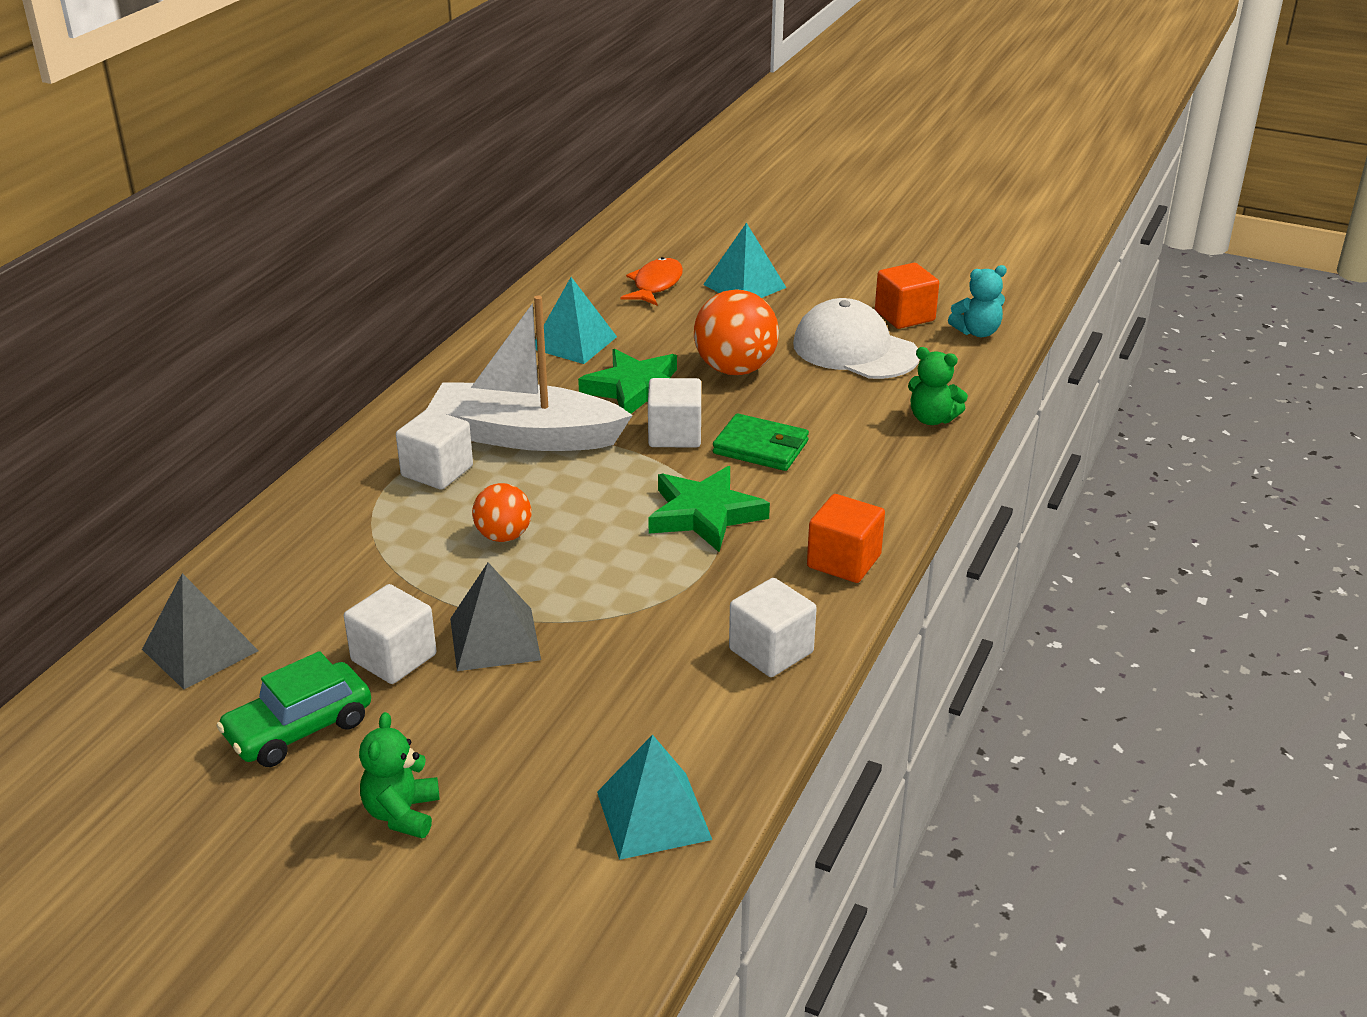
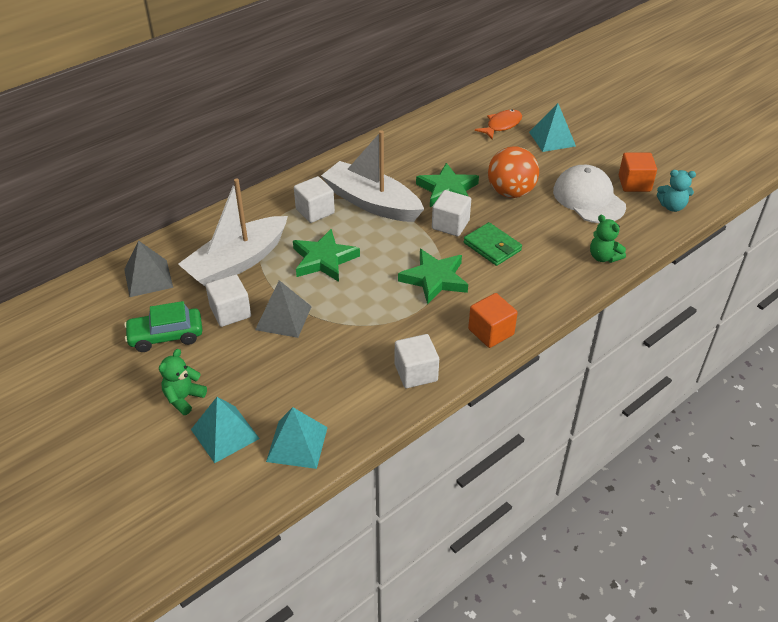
camera: 25 degrees right, 10 degrees up
(352, 581) = (237, 262): none -> white boat
(503, 536) = (324, 259): orange ball -> green star
(574, 342) = (433, 151): turquoise pyramid -> turquoise pyramid (225, 434)

